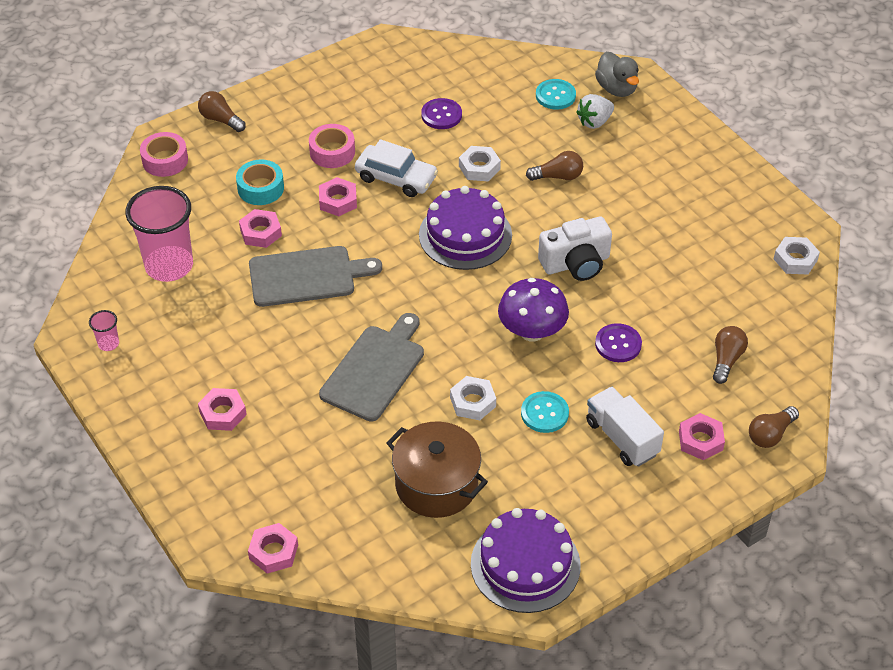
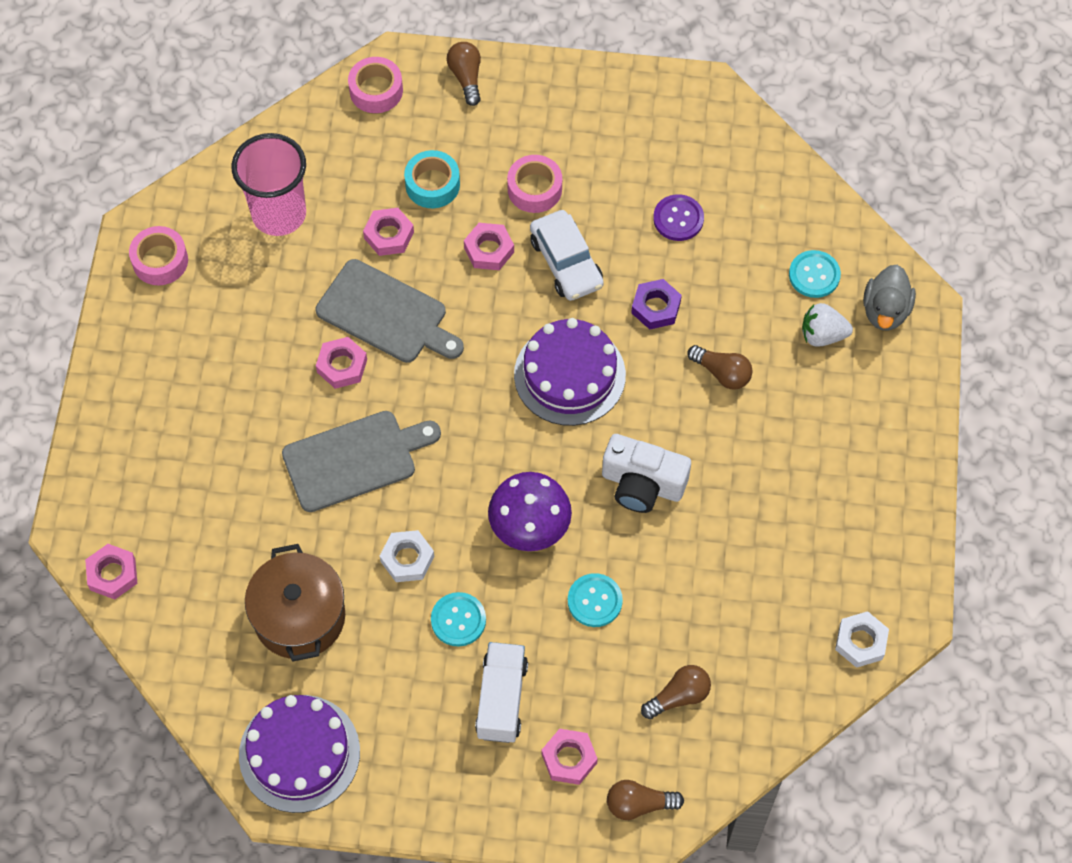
camera: 40 degrees right, 15 degrees up
(108, 344) = (160, 261): pink cup -> pink tape
(222, 413) = (190, 405): pink nut -> pink nut (342, 366)
(479, 168) = (656, 307): white nut -> purple nut
(618, 344) = (594, 601): purple button -> turquoise button

